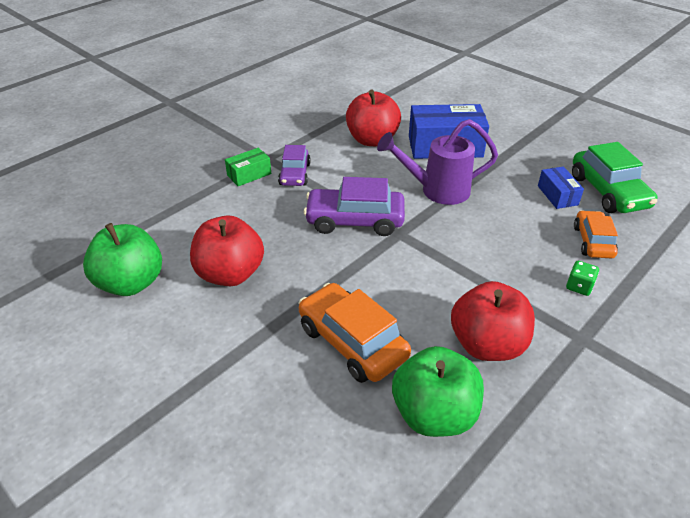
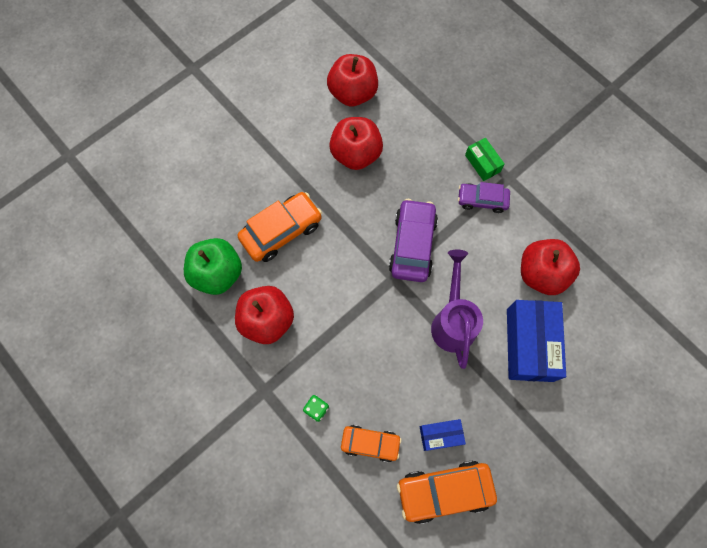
camera: 95 degrees right, 30 degrees up
(131, 283) = (353, 93): green apple -> red apple
(608, 192) = (444, 491): green car -> orange car

